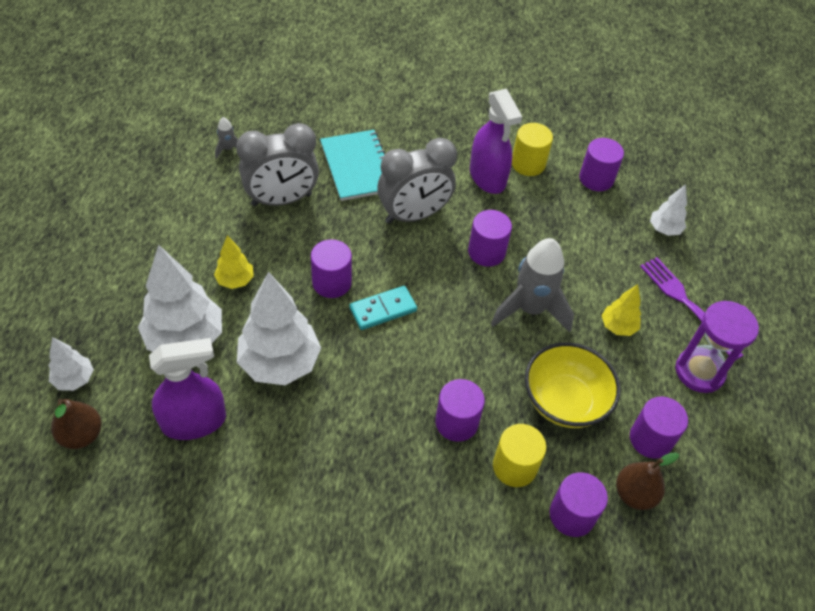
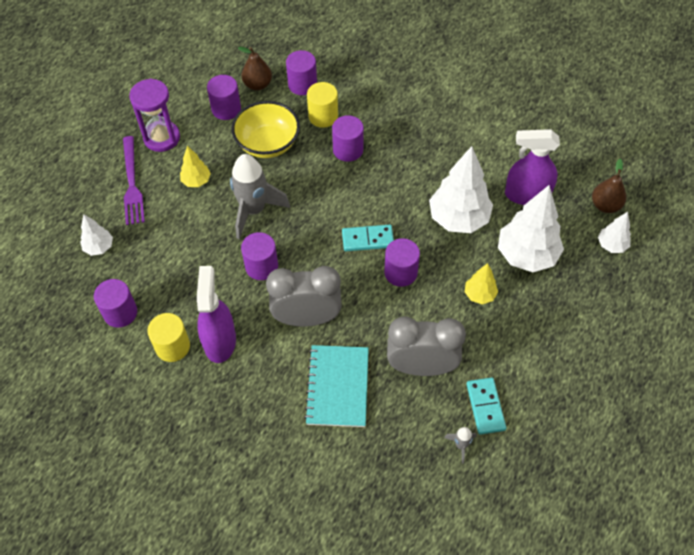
camera: 155 degrees left, 5 degrees up
(210, 181) = (485, 407): none -> turquoise domino

